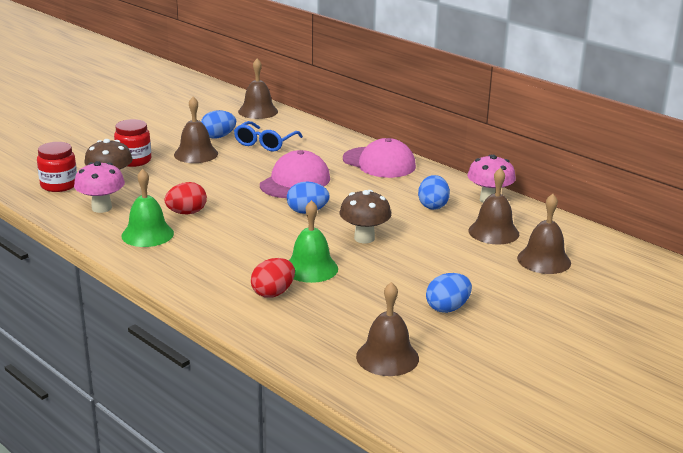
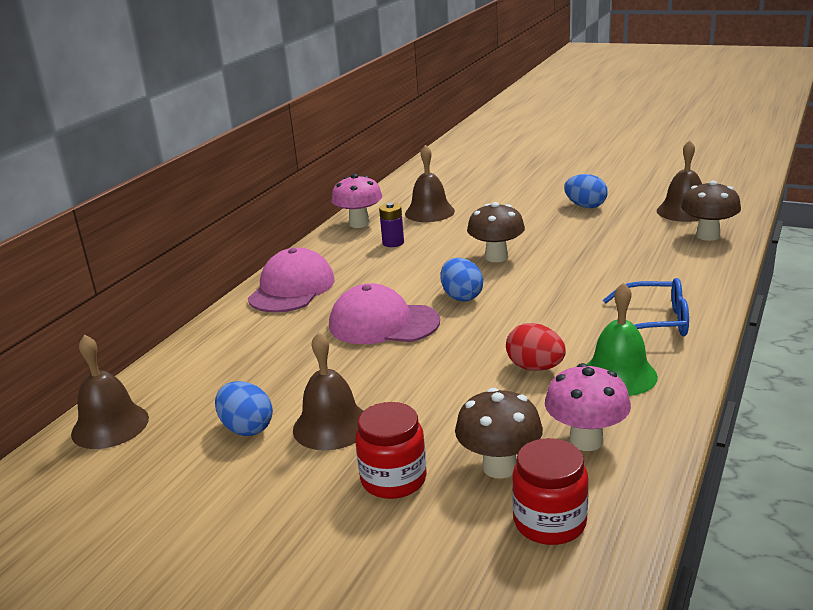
camera: 105 degrees left, 0 degrees up
(265, 143) = (258, 379): blue glasses -> blue glasses (655, 322)
(273, 293) = (651, 270): red egg -> none
(311, 268) = (585, 266): green bell -> none
(315, 346) = (708, 236): none -> brown mushroom
(433, 206) = (393, 243): blue egg -> purple battery
(544, 260) = (466, 190): brown bell -> none

